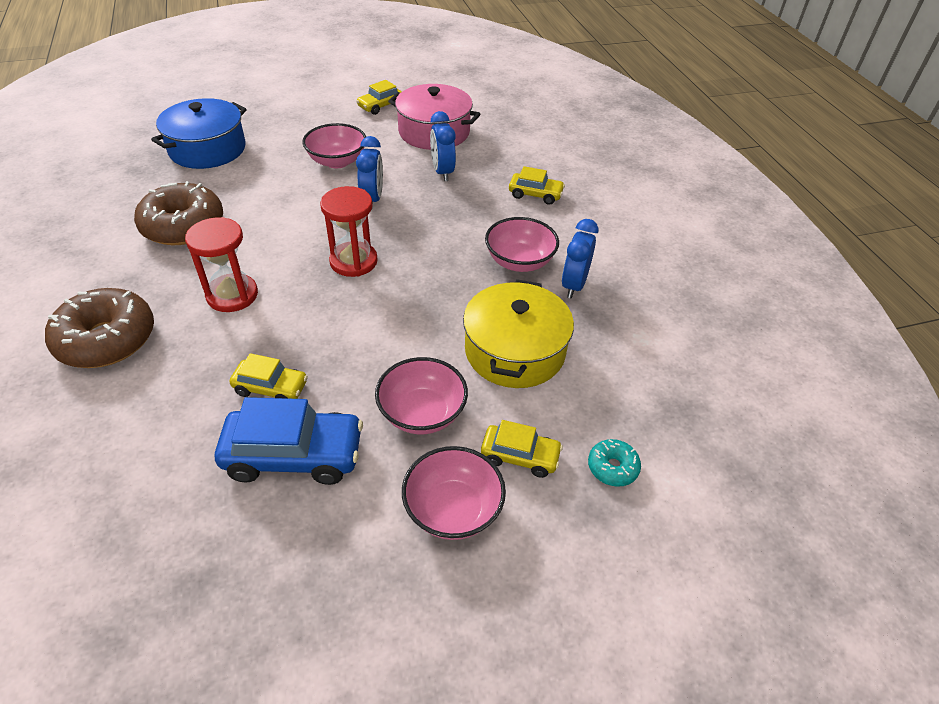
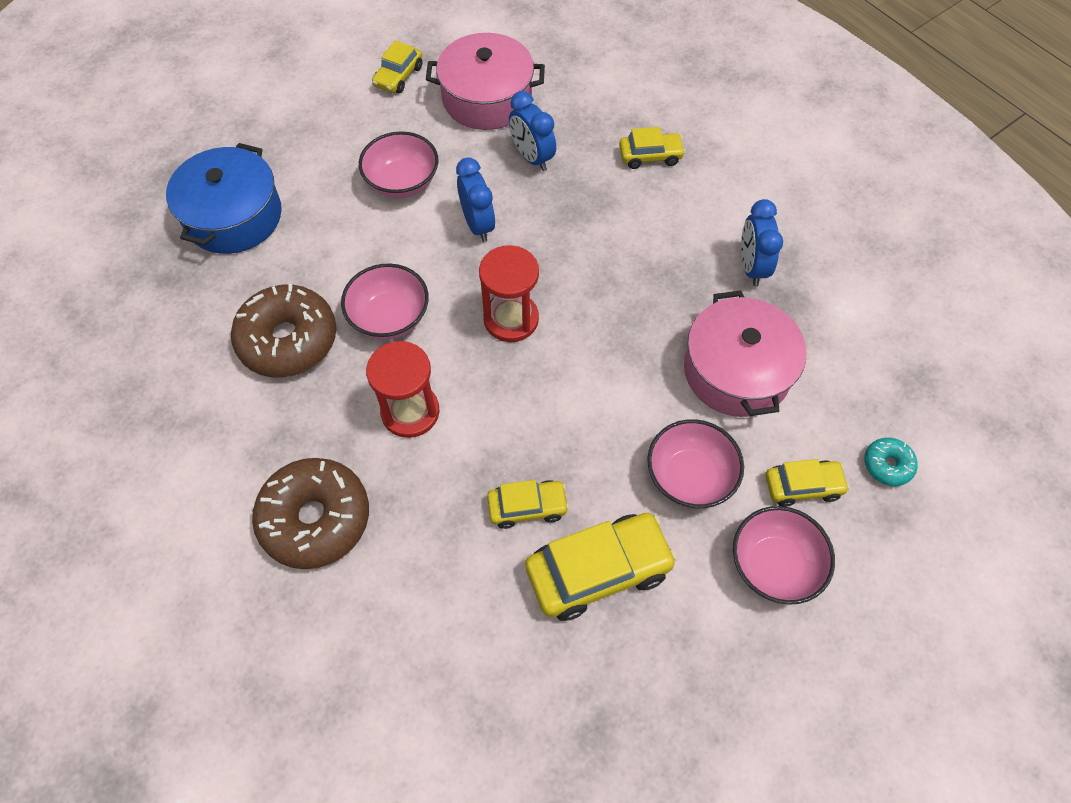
camera: 20 degrees left, 15 degrees up
(294, 455) = (598, 570): blue car -> yellow car
(515, 351) = (737, 371): yellow pot -> pink pot
(519, 261) = (682, 256): pink bowl -> pink bowl (389, 317)

